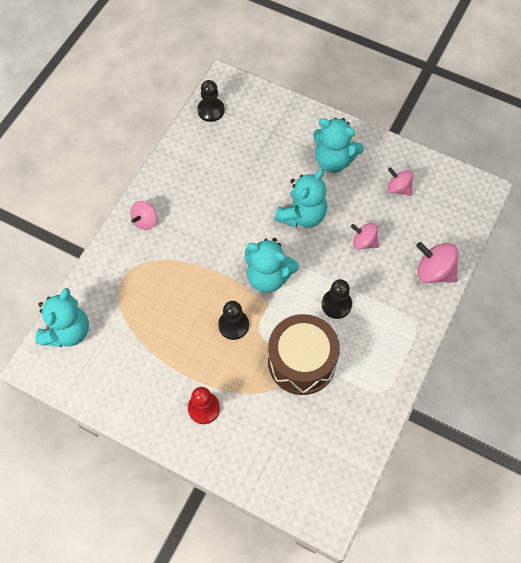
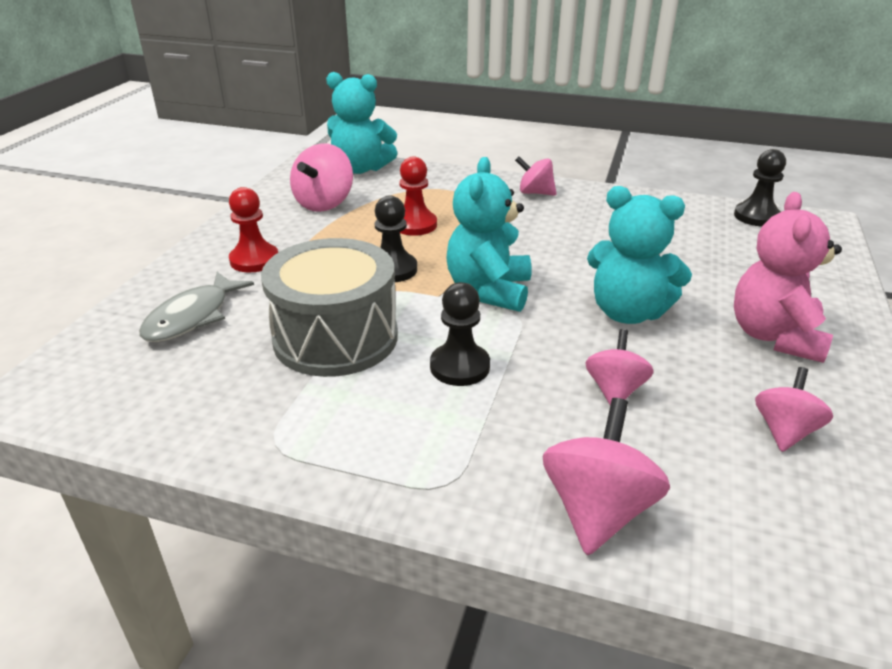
camera: 80 degrees right, 30 degrees down
(127, 361) = (324, 203): none -> pink spinning top
(176, 305) = (415, 225): none -> red pawn
(267, 441) = (192, 317): none -> grey fish
(301, 362) = (335, 338): brown drum -> grey drum
(333, 160) = (774, 336): turquoise teddy bear -> pink teddy bear

